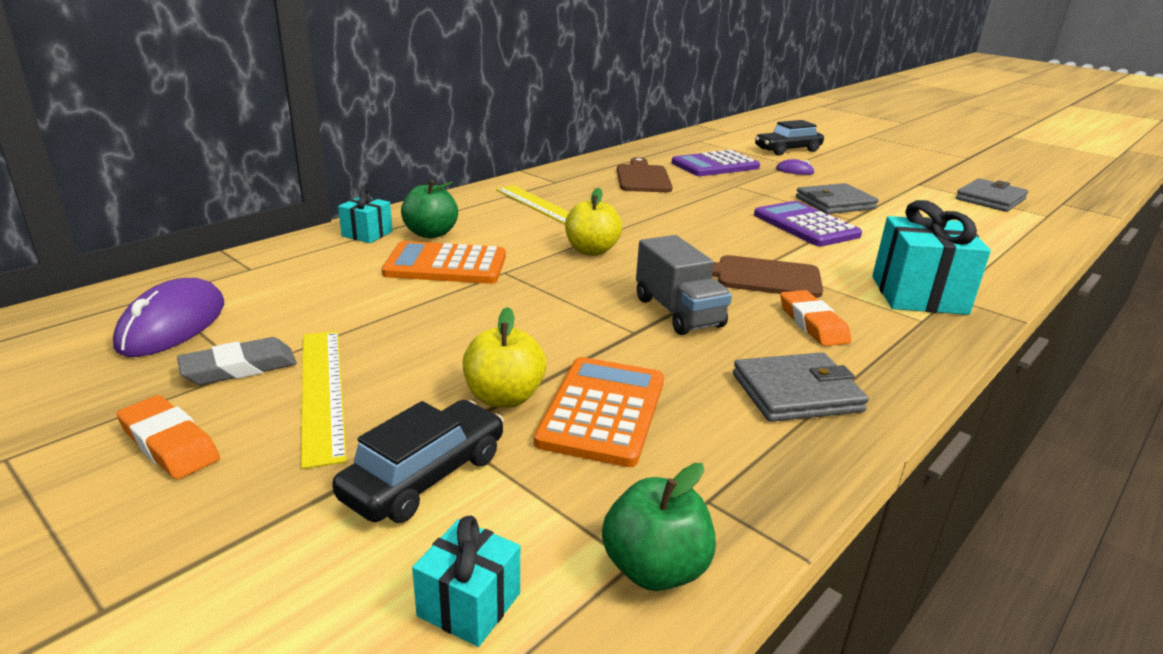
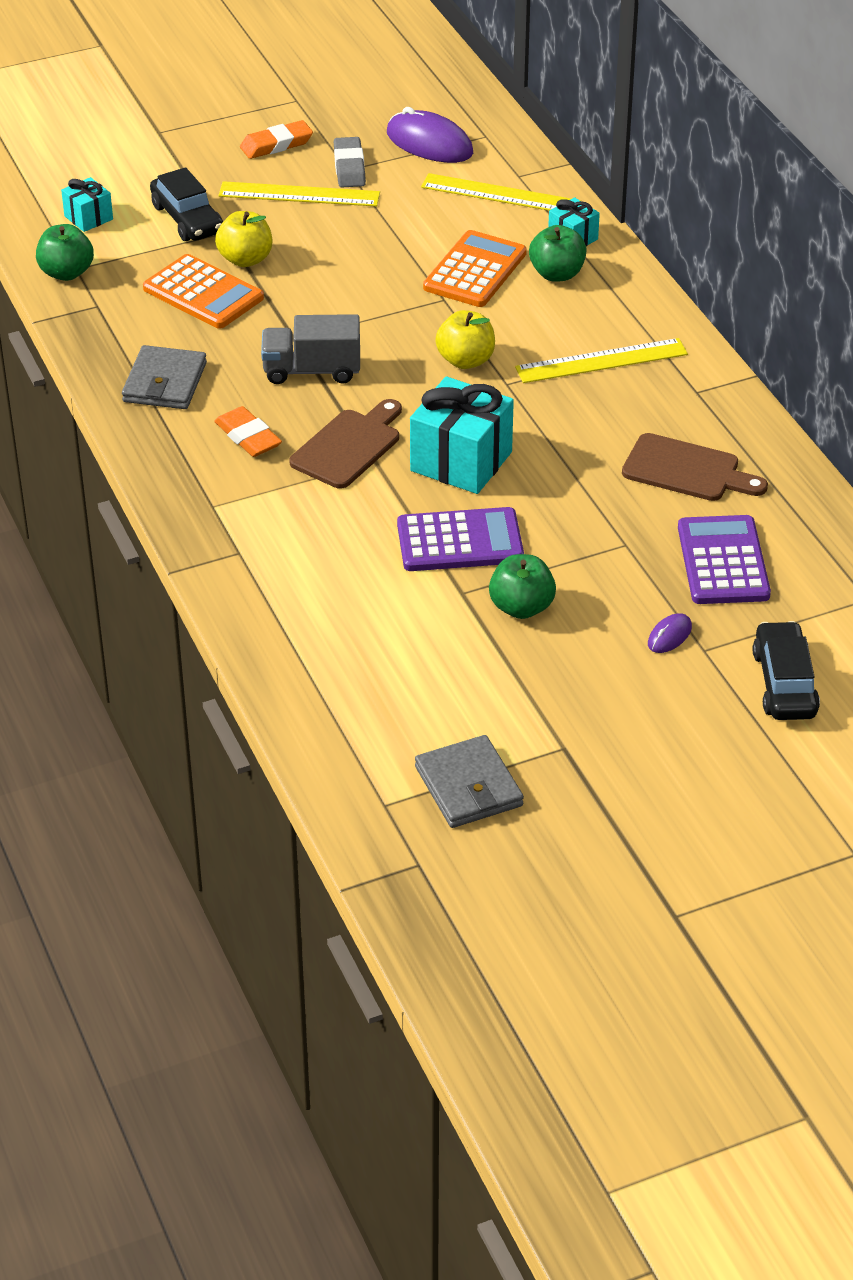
camera: 115 degrees right, 15 degrees up
(293, 272) = (500, 194): none -> yellow ruler
(813, 323) = (248, 437): orange eraser -> orange eraser turned 45 degrees clockwise
(835, 203) = (521, 607): grey wallet -> green apple
(918, 295) = (255, 531): turquoise gift -> turquoise gift (461, 461)

